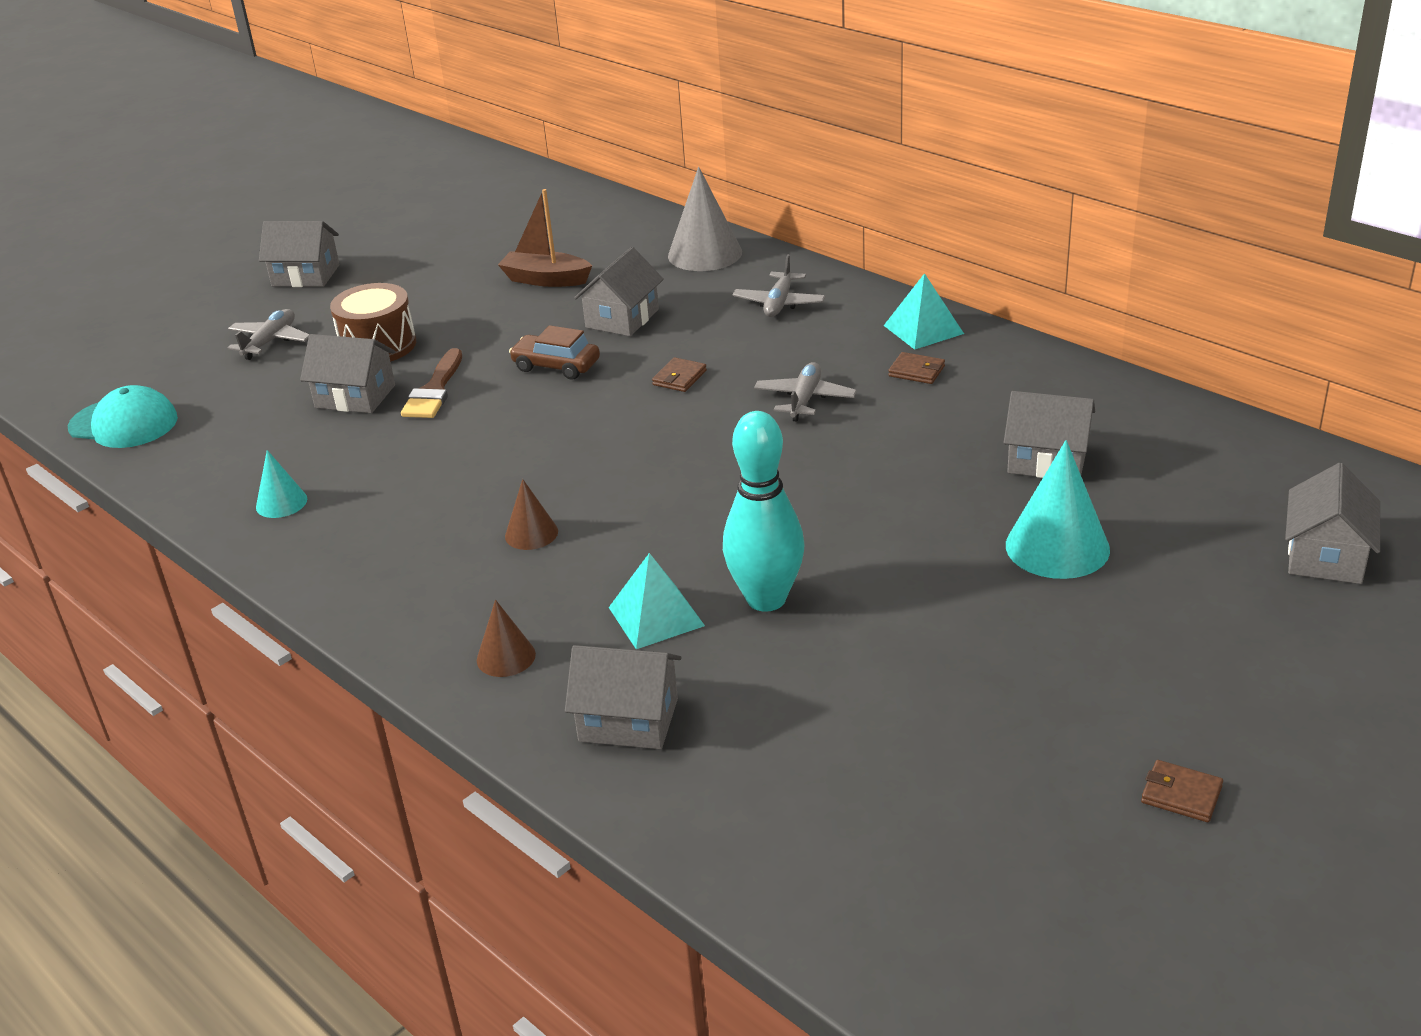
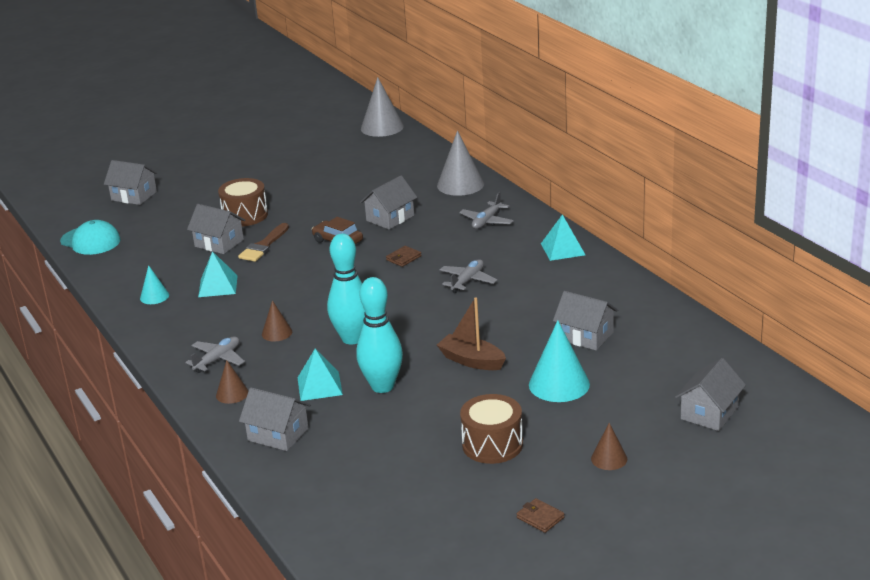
camera: 15 degrees right, 5 degrees down
(270, 341) = (187, 205): grey plane -> grey plane (218, 360)
(306, 275) = (224, 167): grey house -> grey house (134, 196)
(387, 468) = (218, 286): none -> turquoise pyramid
(534, 185) = (382, 127): none -> grey cone
(546, 279) = (358, 188): brown boat -> brown boat (471, 361)
(668, 523) = (352, 338): none -> turquoise bowling pin
(916, 371) = (543, 273): brown wallet -> none
(1015, 672) = (492, 444): none -> brown drum
(1223, 663) = (609, 459): none -> brown cone

